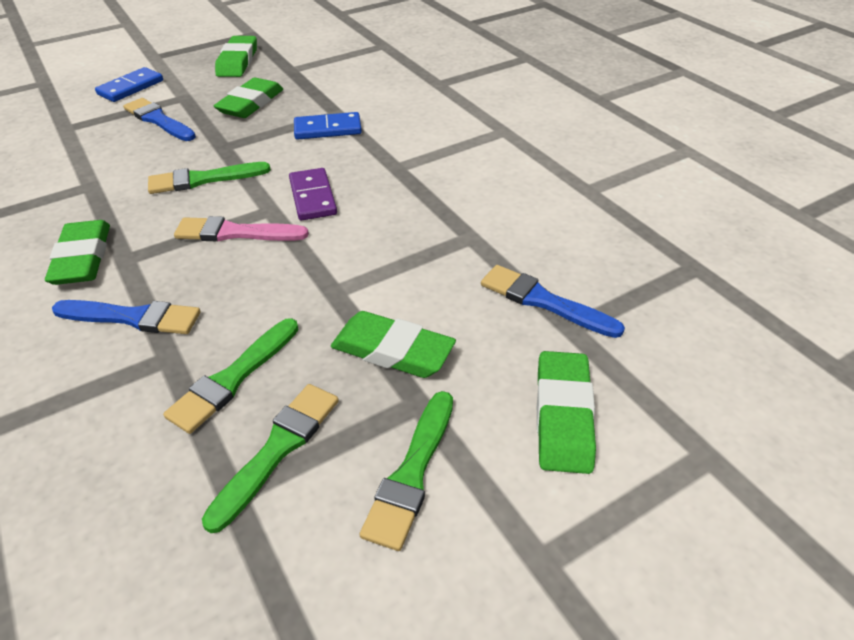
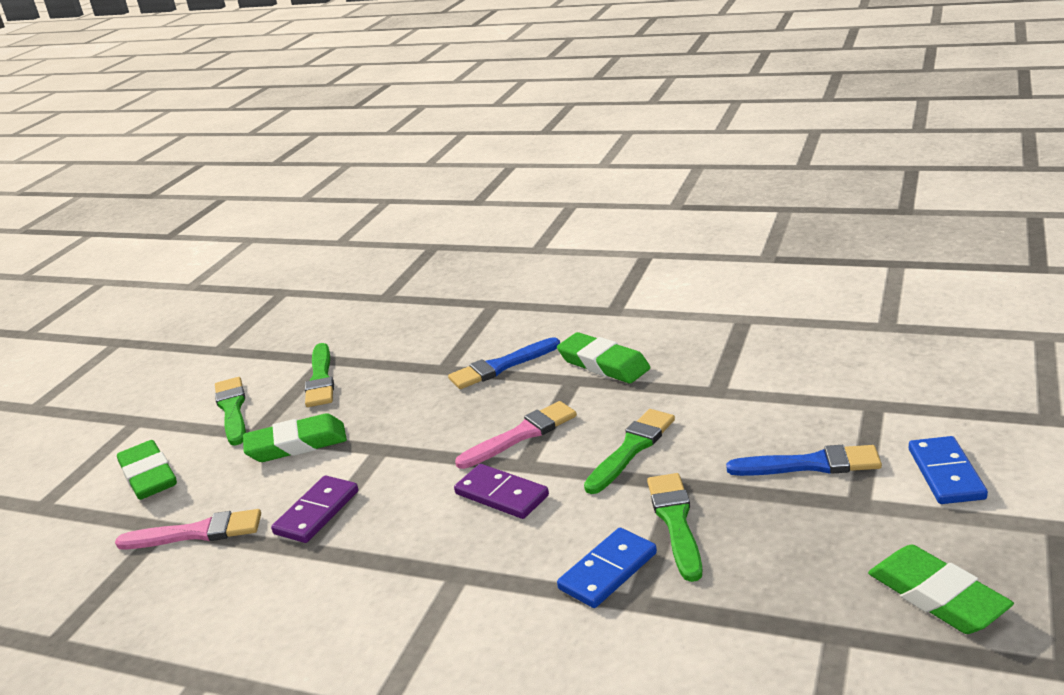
camera: 145 degrees right, 15 degrees down
(233, 378) = (387, 383): green brush -> green brush (675, 521)
(251, 103) = (764, 545): green eraser -> none
(438, 260) = (317, 512): none -> purple domino
(543, 301) = (197, 533): blue brush -> pink brush

